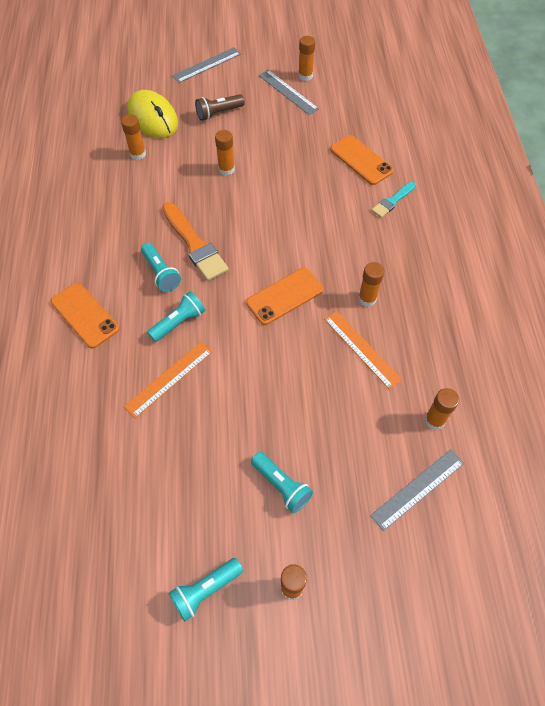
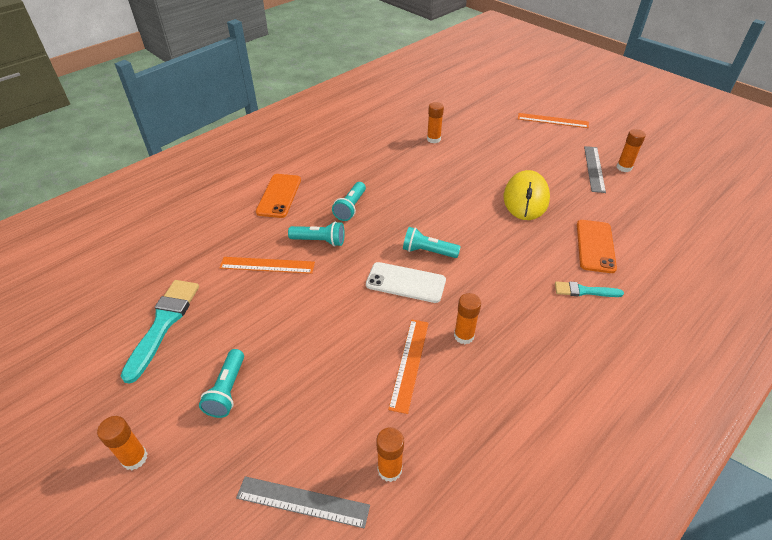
camera: 50 degrees right, 15 degrees down
(152, 118) = (471, 127): yellow mouse -> yellow mouse (525, 198)
(163, 499) = (163, 324): none -> turquoise brush
(194, 244) = (394, 208): orange brush -> none
(205, 590) = (100, 398): turquoise flashlight -> turquoise flashlight (428, 251)
(206, 65) = (552, 120): grey ruler -> orange ruler
(219, 113) = (521, 150): brown flashlight -> none
(226, 169) = (478, 183): orange glue stick -> none
(284, 296) = (405, 282): orange phone -> white phone

